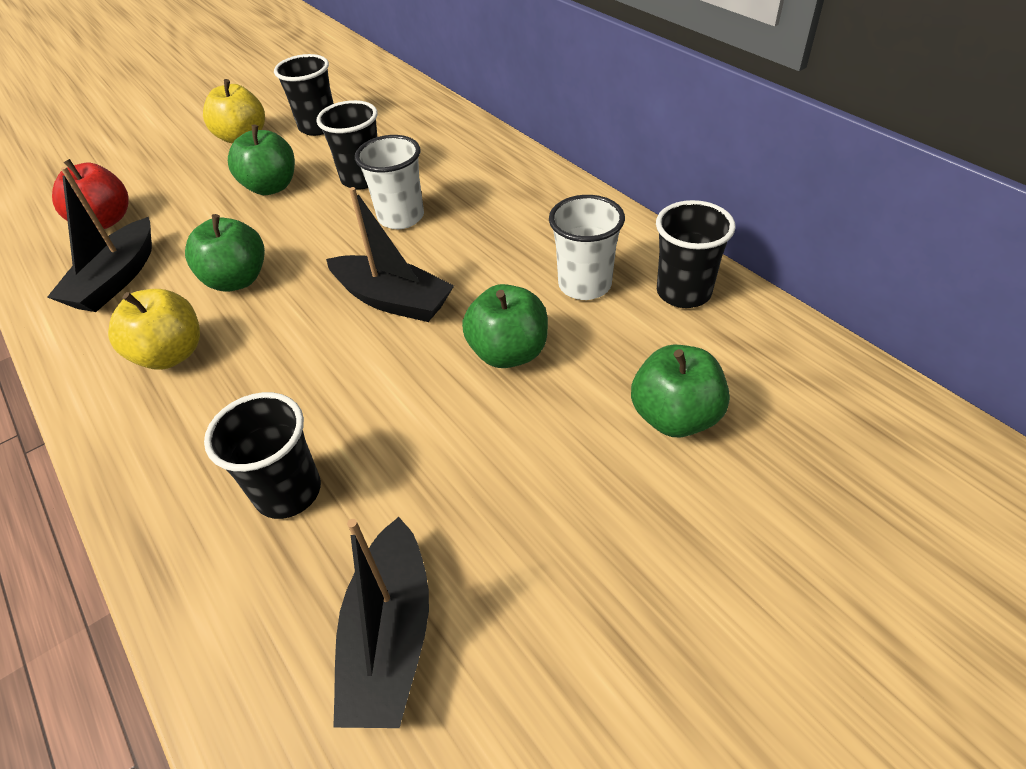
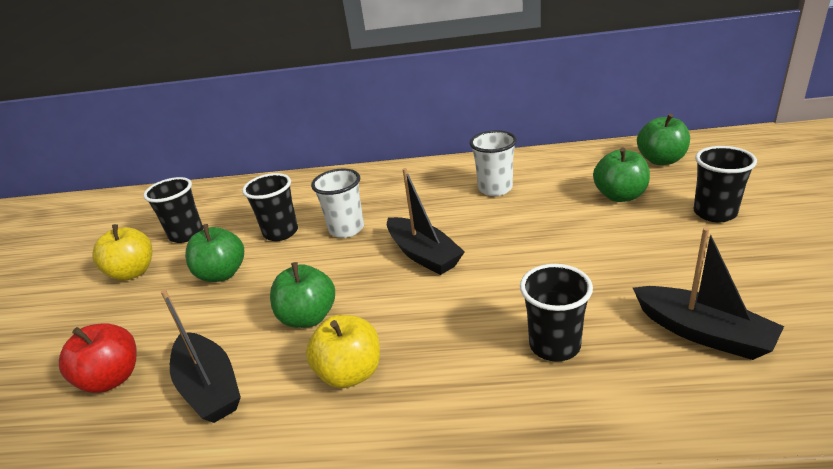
camera: 50 degrees left, 15 degrees down
(392, 300) = (423, 254): black boat -> black boat turned 75 degrees clockwise
(508, 352) = (520, 228): green apple -> green apple (661, 160)
(683, 292) = (536, 165): black cup -> black cup (714, 213)

